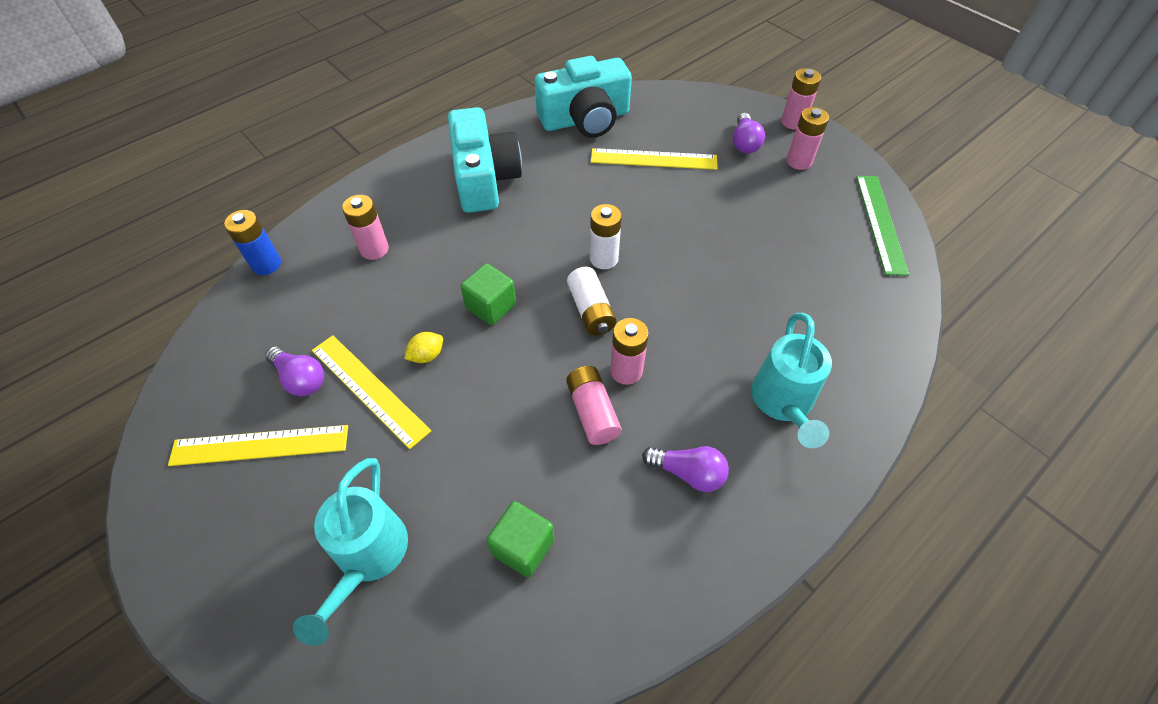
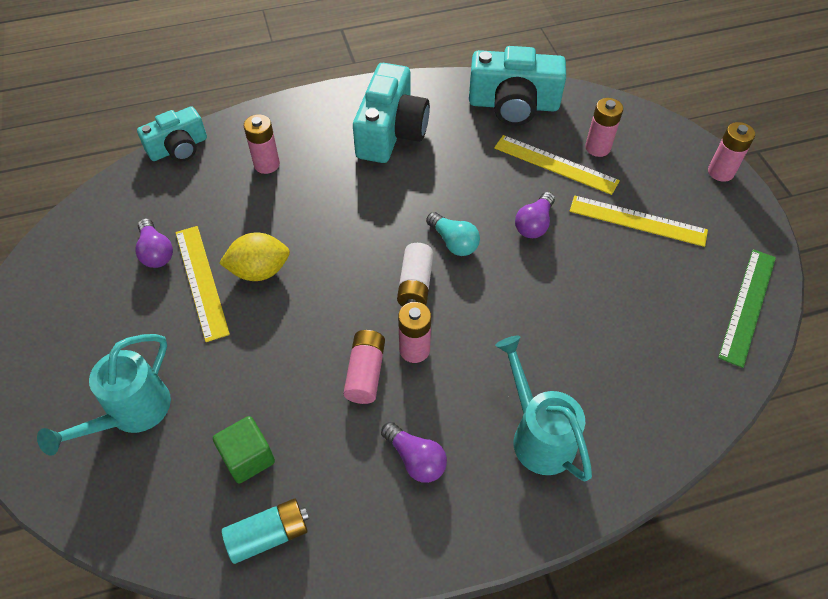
camera: 25 degrees right, 0 degrees up
(260, 445) = (102, 293): yellow ruler -> yellow ruler (637, 220)
(266, 264) = (178, 148): blue battery -> turquoise camera
(427, 355) = (259, 271): yellow lemon -> yellow lemon, size x1.78
(491, 306) = (333, 248): green cube -> none
(590, 615) = (269, 535): none -> turquoise battery
(604, 259) = (453, 242): white battery -> turquoise light bulb
(744, 143) = (656, 177): purple light bulb -> purple light bulb (534, 224)
(783, 403) = (538, 435): turquoise watering can -> turquoise watering can turned 120 degrees clockwise
(799, 161) = (701, 214): pink battery -> pink battery (597, 148)

